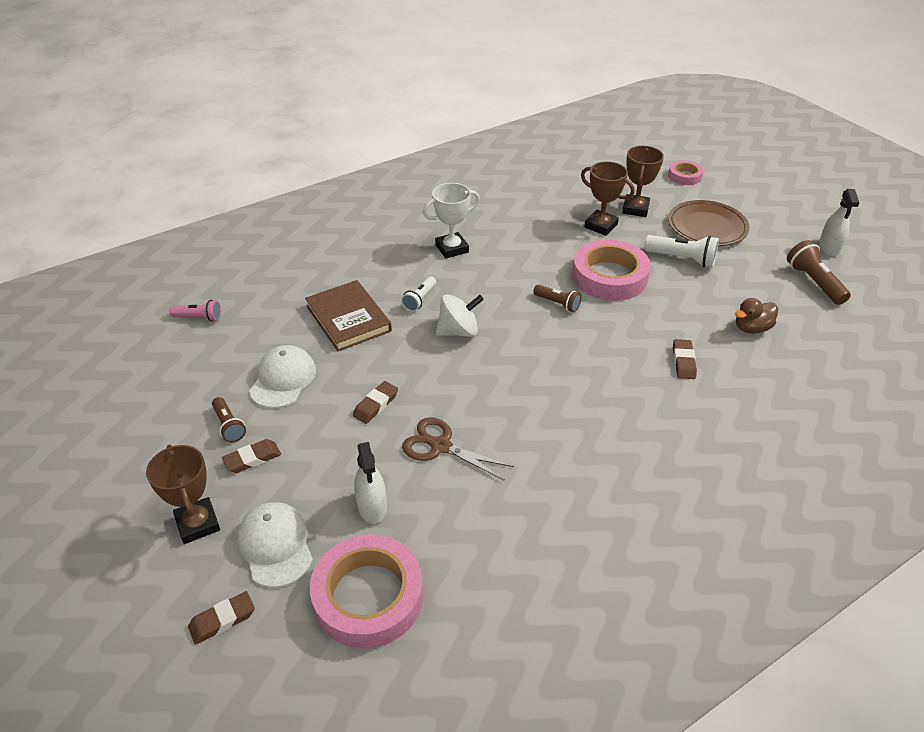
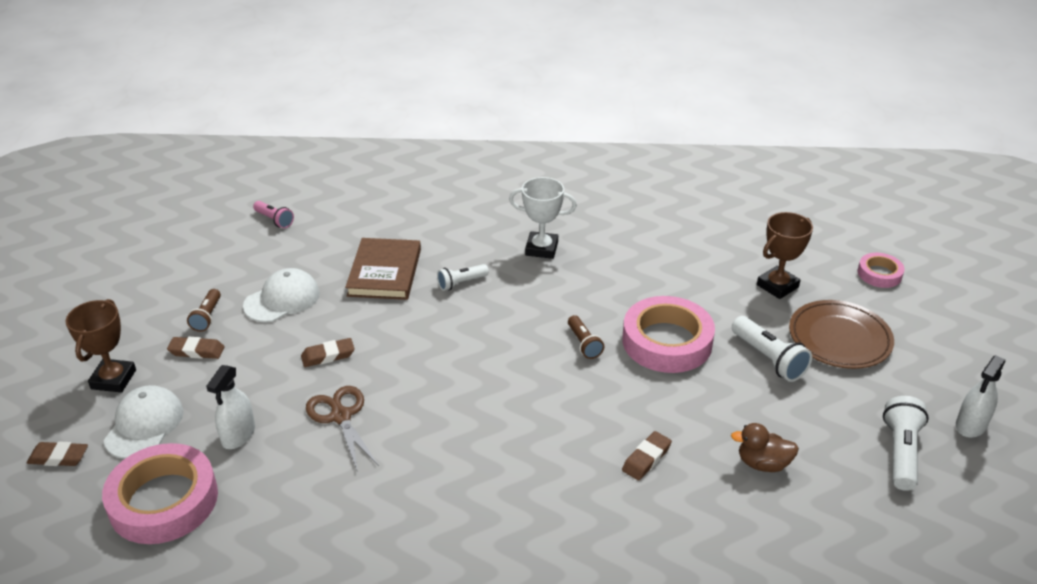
camera: 35 degrees right, 5 degrees down
(458, 331) = (464, 326): white spinning top -> none
(601, 226) = (717, 288): brown trophy -> none
(814, 282) = (901, 452): brown flashlight -> white flashlight

